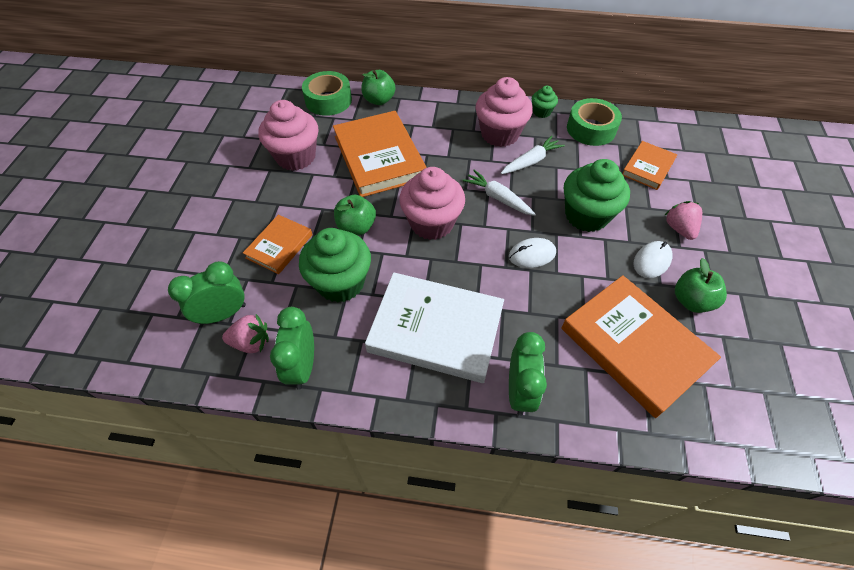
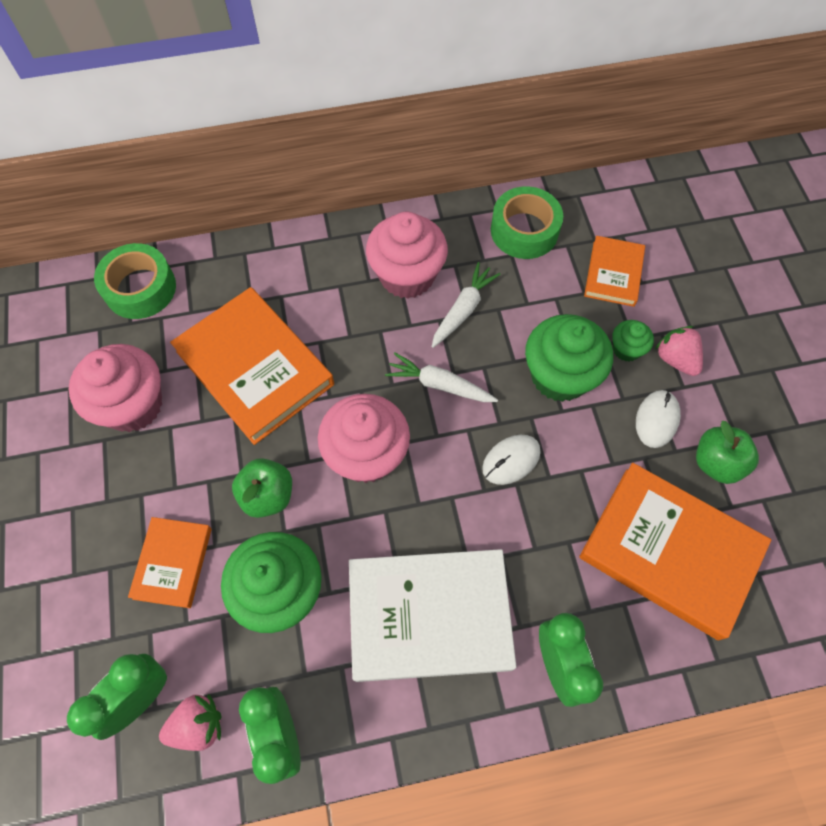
camera: 20 degrees left, 10 degrees up
(379, 100) = (215, 266): green apple -> none
(541, 112) = (451, 220): green cupcake -> green cupcake (626, 349)

